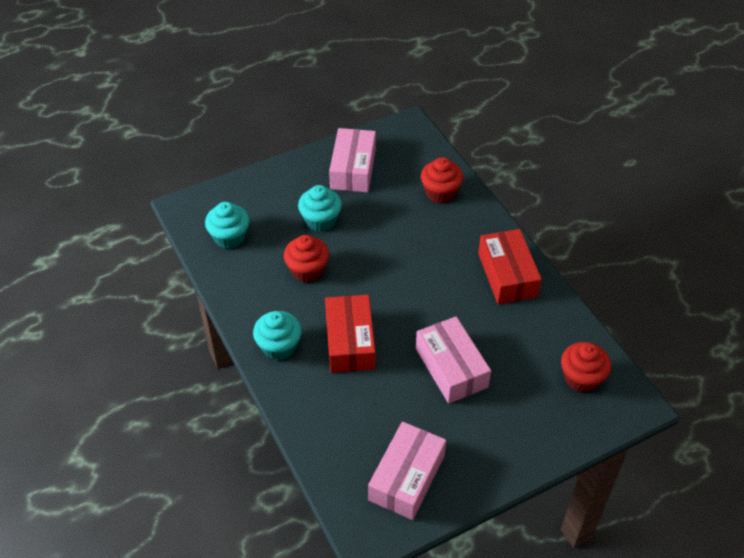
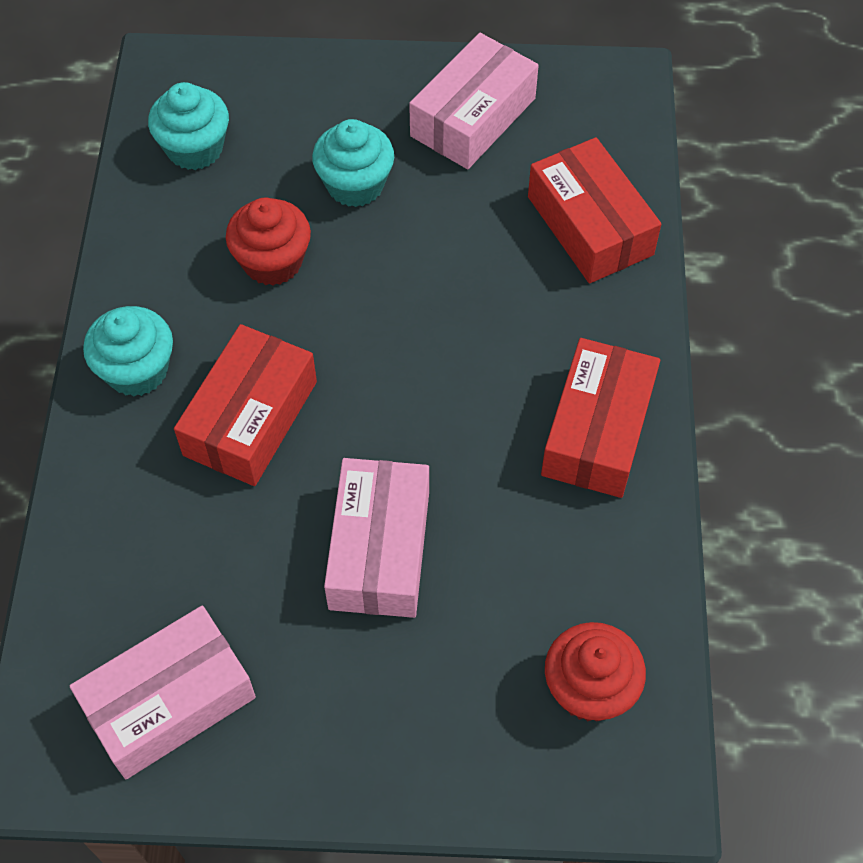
camera: 30 degrees right, 10 degrees up
(440, 193) = (590, 225): red cupcake -> red box

